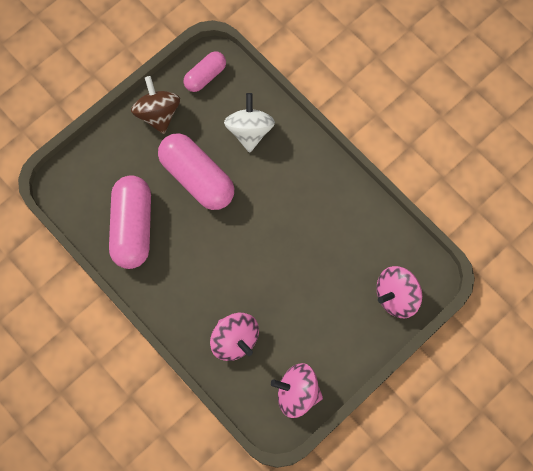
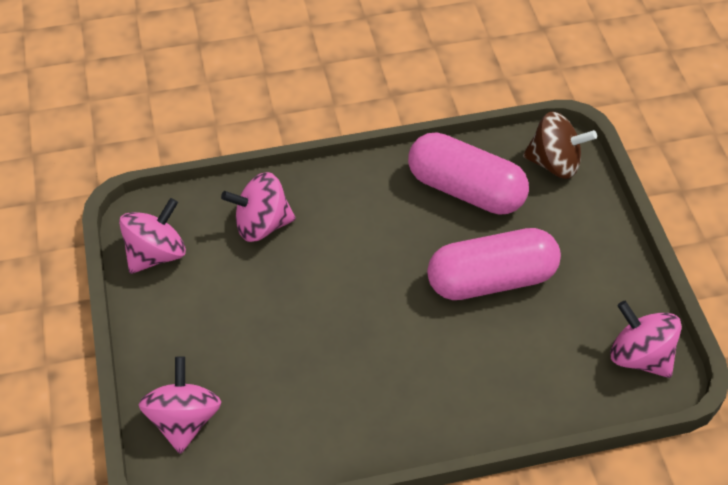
camera: 120 degrees right, 20 degrees down
(158, 114) = (608, 278): brown spinning top -> brown spinning top (554, 163)
(205, 76) = (639, 356): pink capsule -> pink spinning top
(249, 131) = (525, 369): white spinning top -> none

